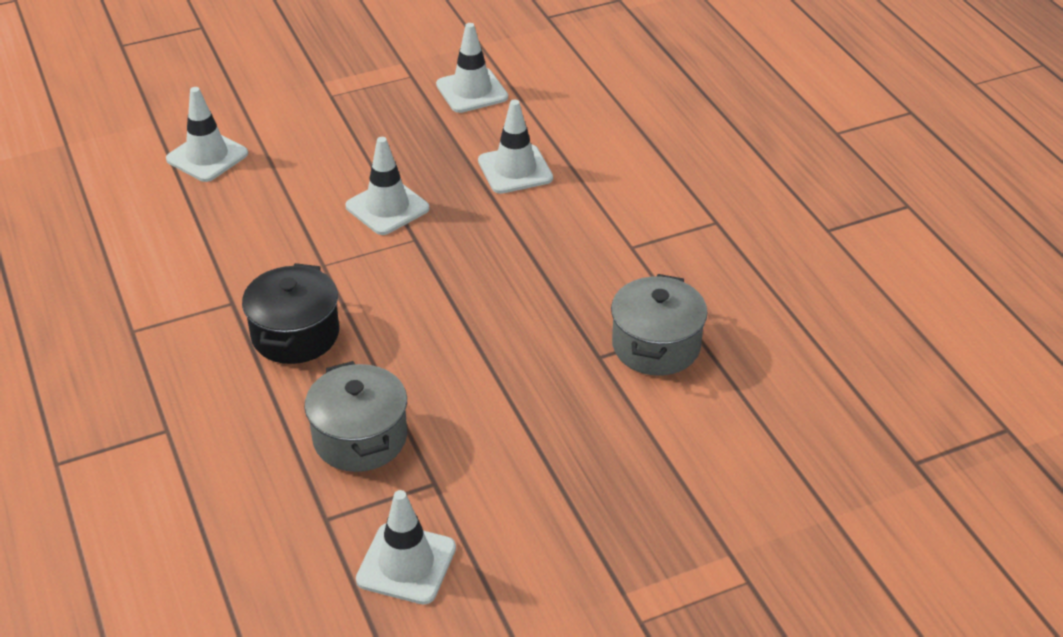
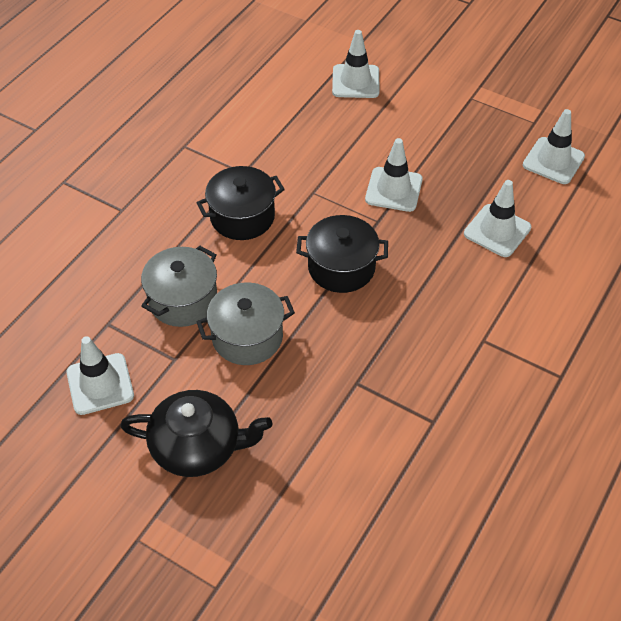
camera: 55 degrees right, 10 degrees up
(446, 295) = (341, 267): none -> black pot
(567, 516) = (198, 446): none -> black teapot
(656, 346) = (396, 410): grey pot -> grey pot (247, 337)

